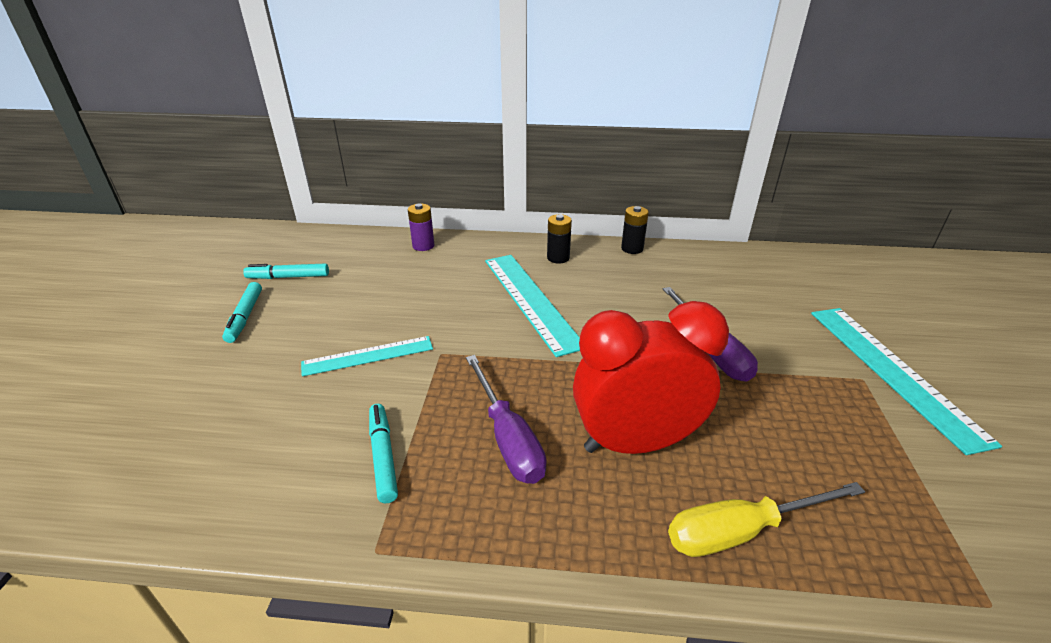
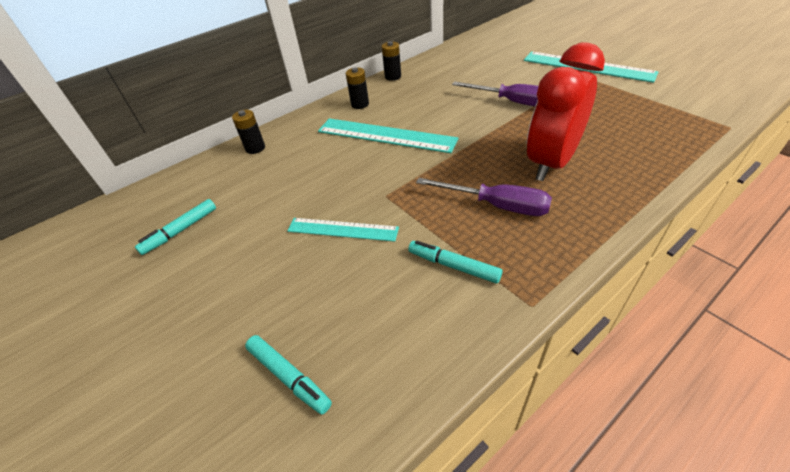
camera: 40 degrees left, 10 degrees up
(245, 317) = (196, 277): turquoise marker -> turquoise marker (289, 376)
(368, 355) = (342, 229): turquoise ruler -> turquoise ruler turned 75 degrees clockwise
(423, 246) = (255, 148): purple battery -> black battery
(741, 531) = (640, 164): yellow screwdriver -> none

